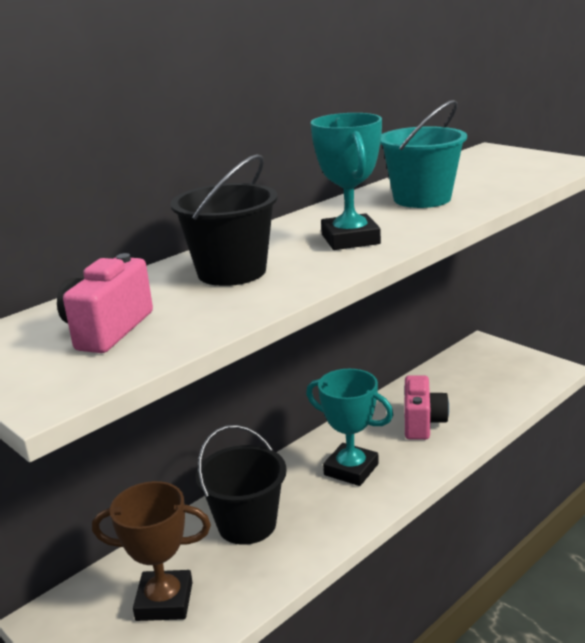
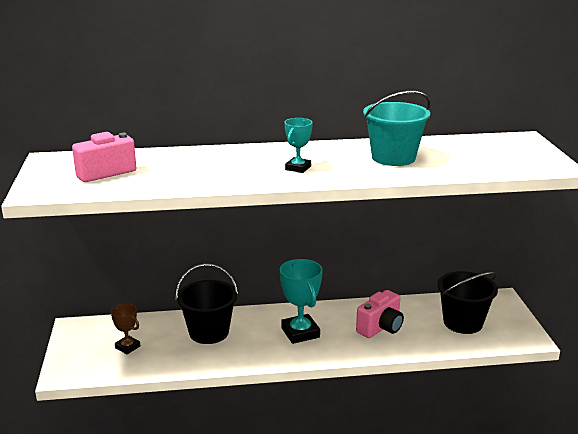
camera: 35 degrees right, 0 degrees up
(164, 601) = (127, 347): brown trophy -> brown trophy, size x0.58
(231, 272) = (206, 164): black bucket -> black bucket (463, 322)
(350, 239) = (298, 168): turquoise trophy -> turquoise trophy, size x0.58

